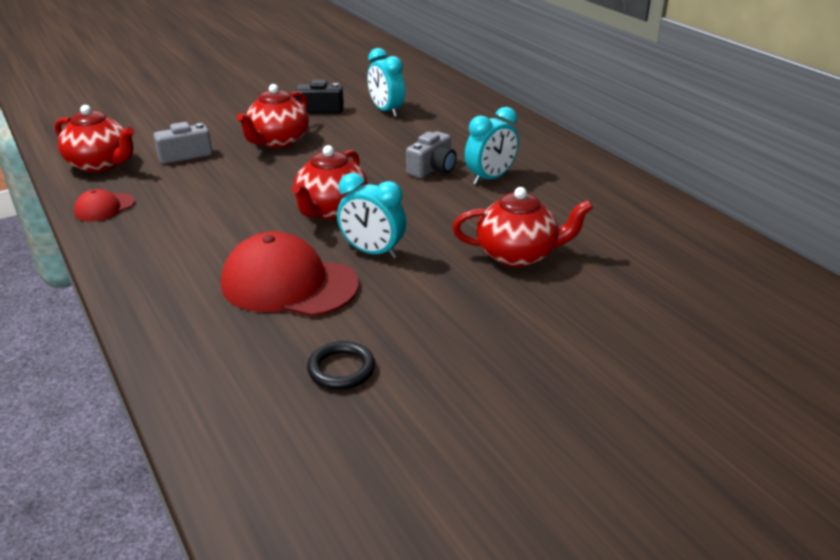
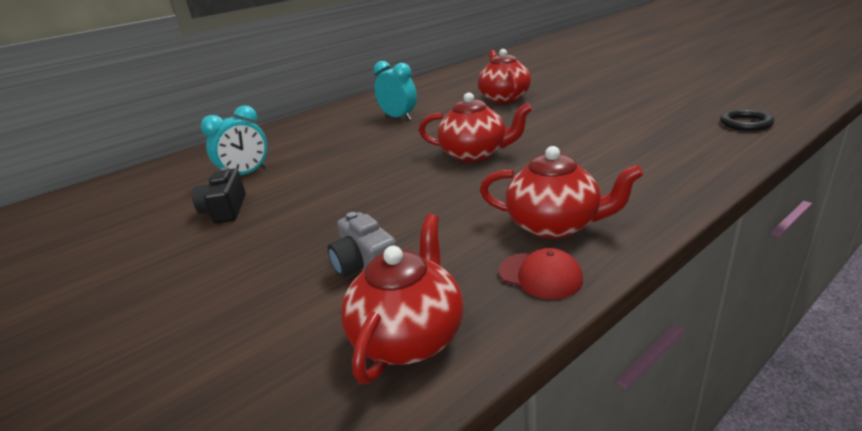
camera: 95 degrees left, 5 degrees down
(278, 141) = (323, 212): red teapot -> red teapot (555, 225)
(289, 284) = (598, 143): red cap -> none
(341, 369) = (668, 113): black ring -> black ring (745, 123)
(372, 252) = (531, 130): turquoise clock -> none
(432, 169) = (385, 135): grey camera -> none

